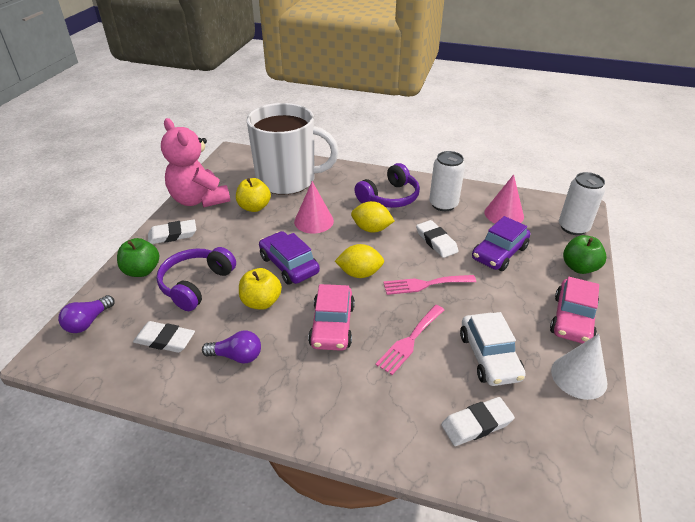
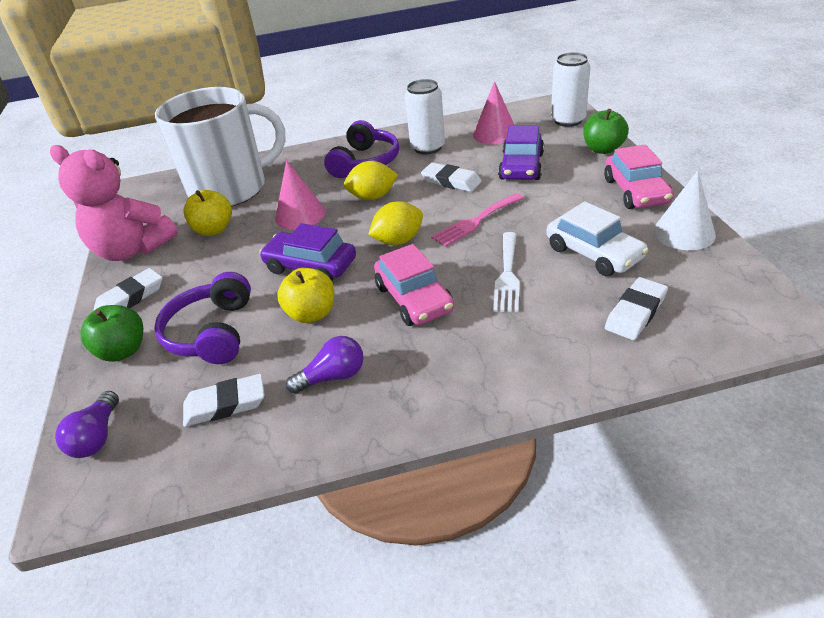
camera: 25 degrees left, 0 degrees up
(410, 341) = (507, 275): pink fork -> white fork

